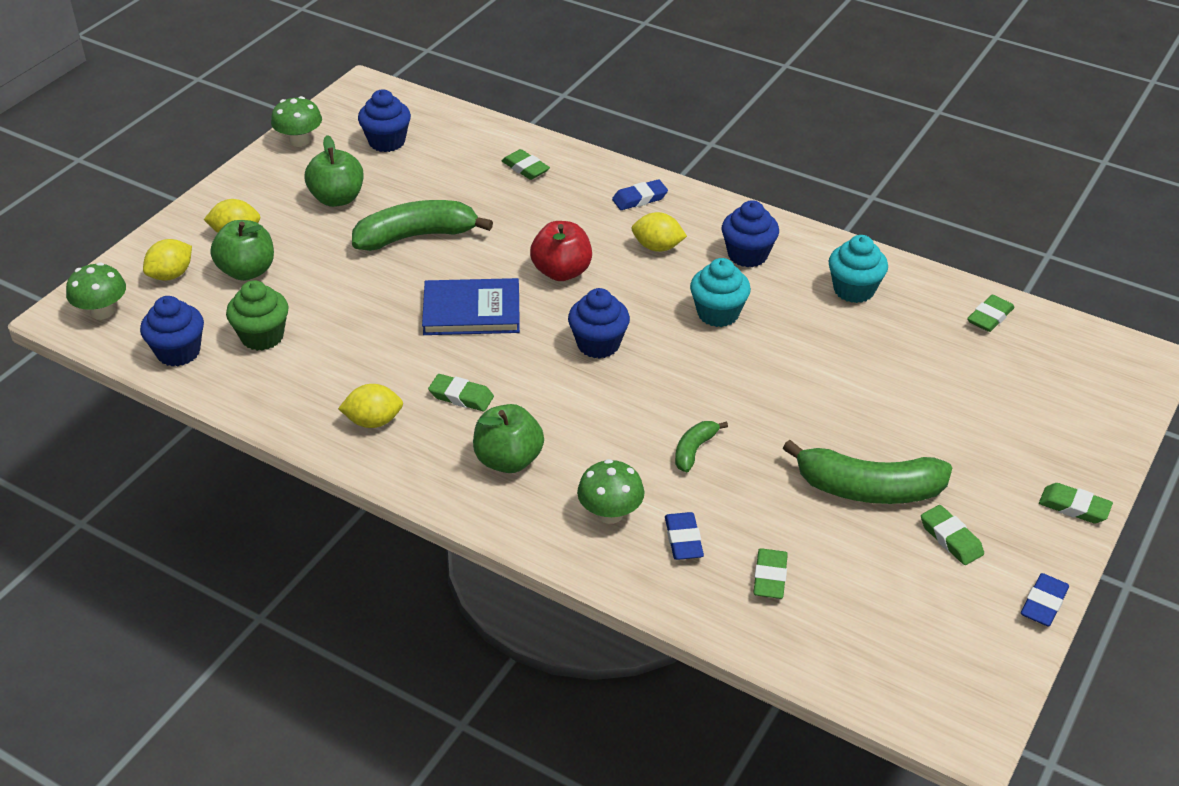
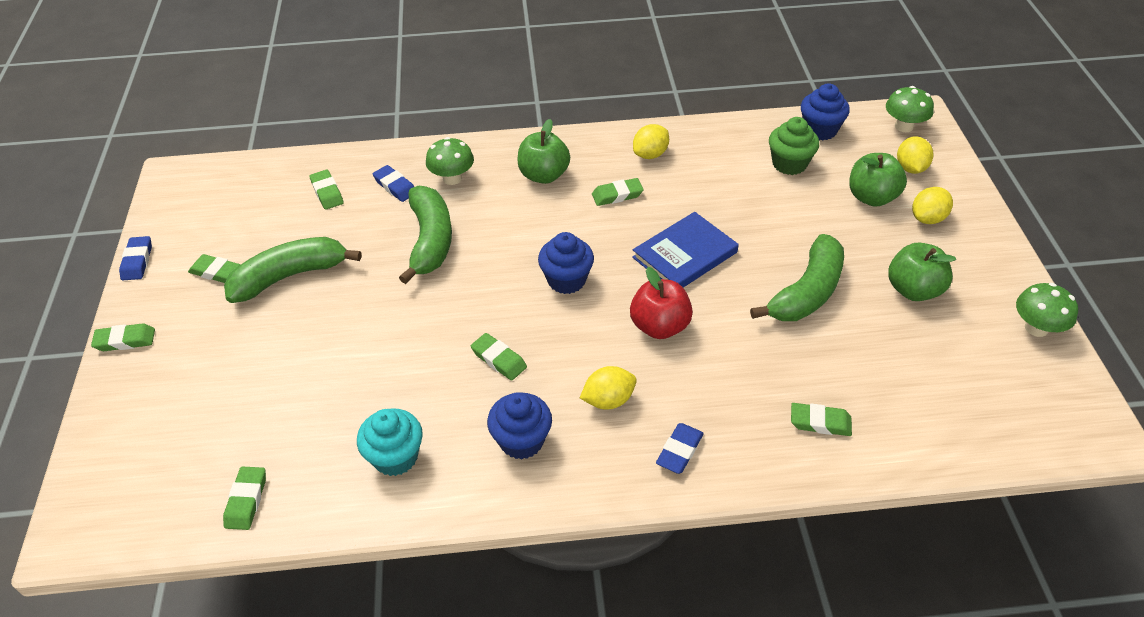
camera: 145 degrees right, 5 degrees up
(387, 142) = (973, 374): blue cupcake -> none
(694, 450) = (430, 241): green banana -> green banana, size x2.02
(718, 313) = (499, 359): turquoise cupcake -> green eraser

